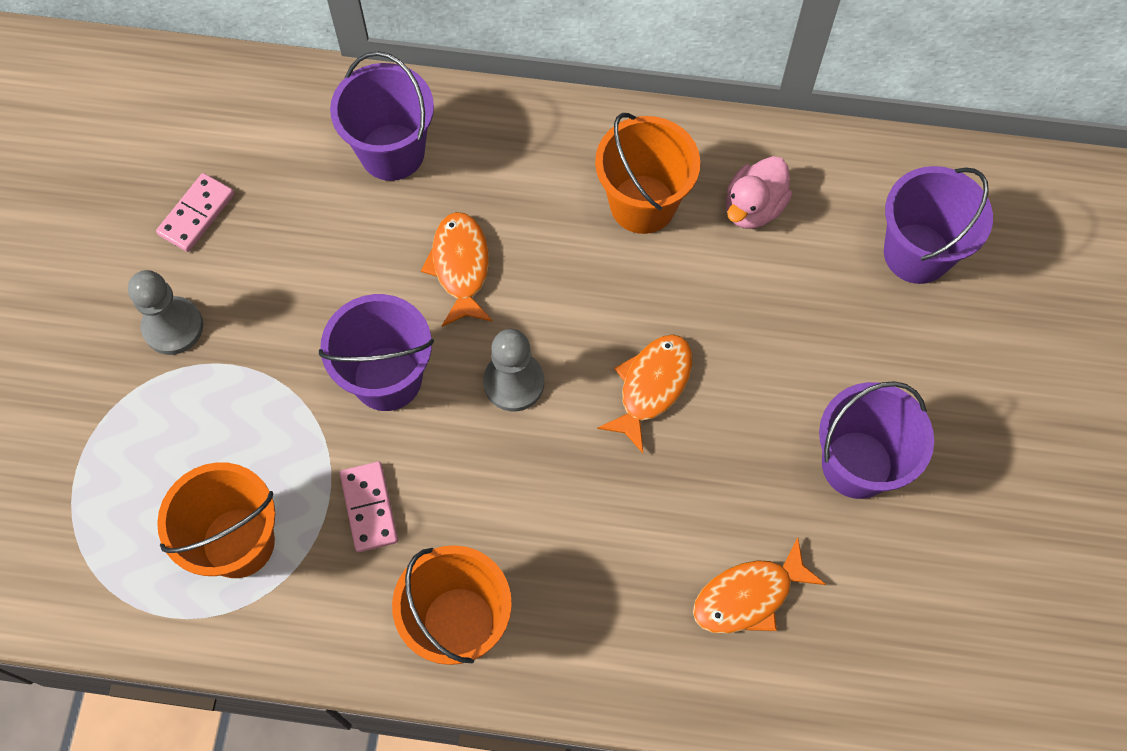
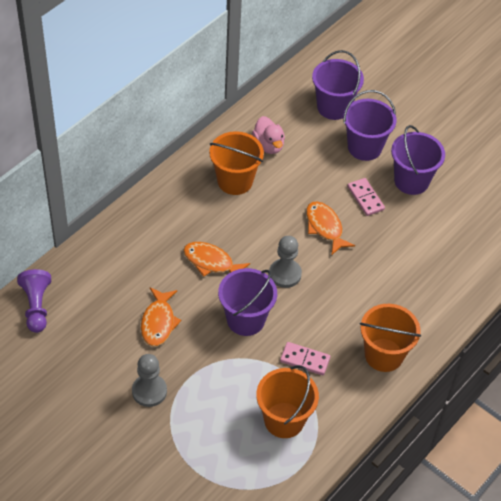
camera: 60 degrees left, 15 degrees down
(197, 214) = (94, 351): pink domino -> pink domino (365, 198)
(223, 97) = (36, 306): none -> purple pawn
(392, 152) = (128, 256): purple bucket -> purple bucket (364, 147)
(748, 596) = (442, 248): orange fish -> orange fish (158, 322)

